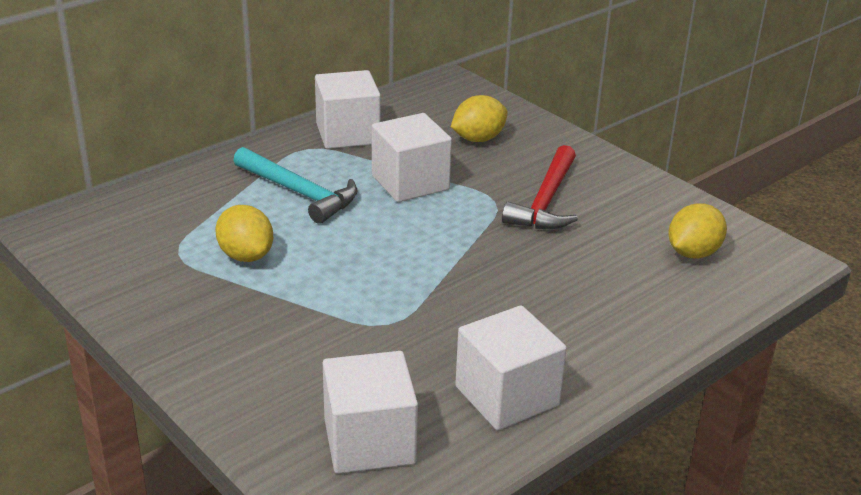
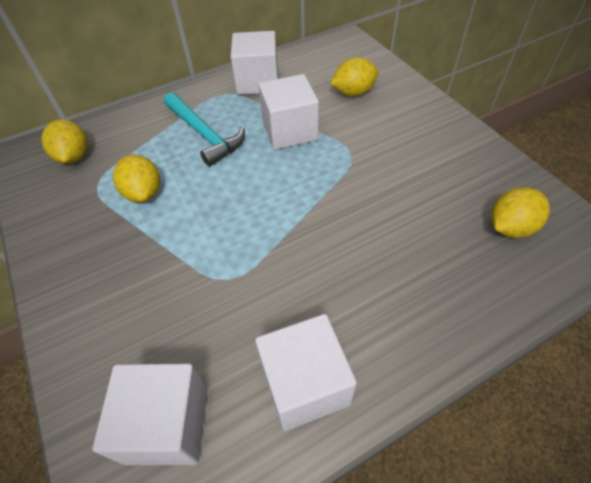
camera: 15 degrees right, 20 degrees up
(130, 227) = (74, 157): none -> yellow lemon
(546, 201) = (392, 158): red hammer -> none

